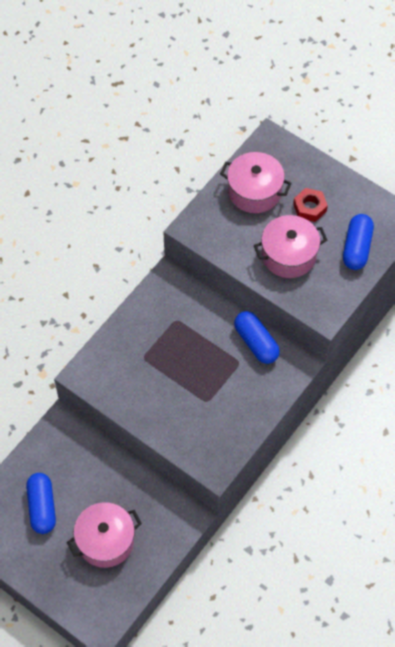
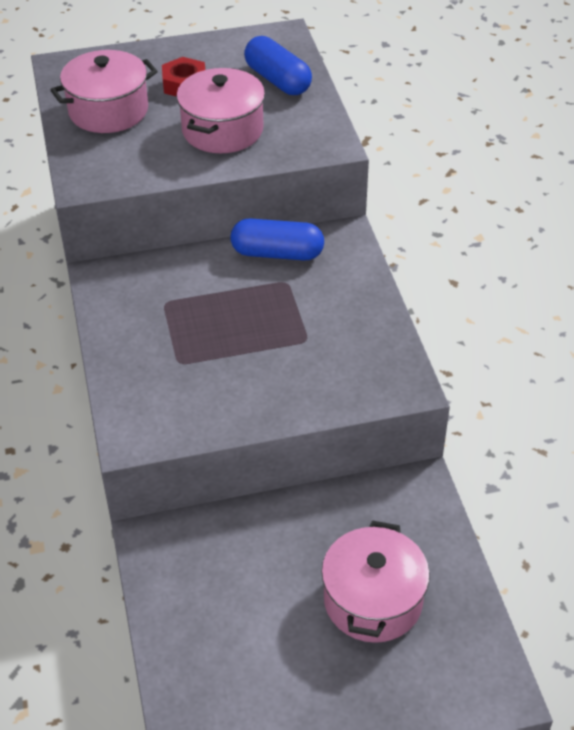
camera: 50 degrees left, 15 degrees down
(42, 507) = (251, 644): blue capsule -> none

